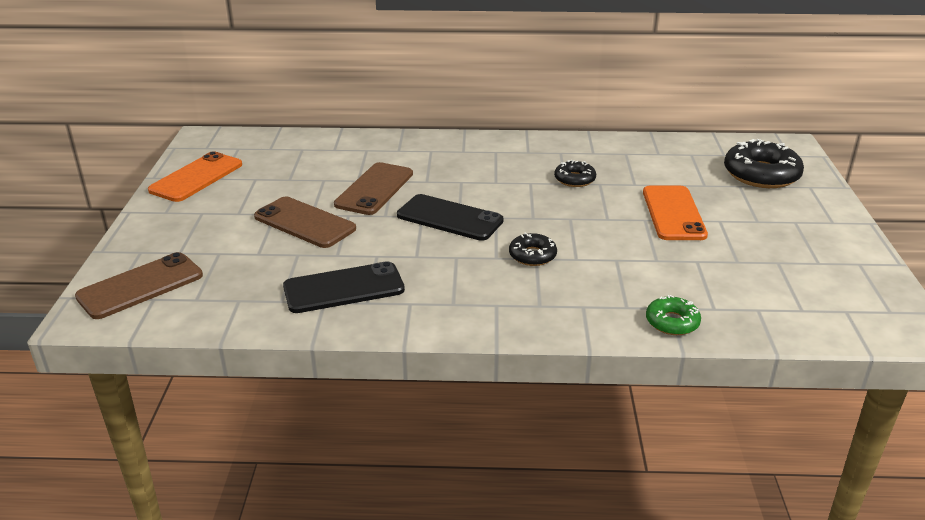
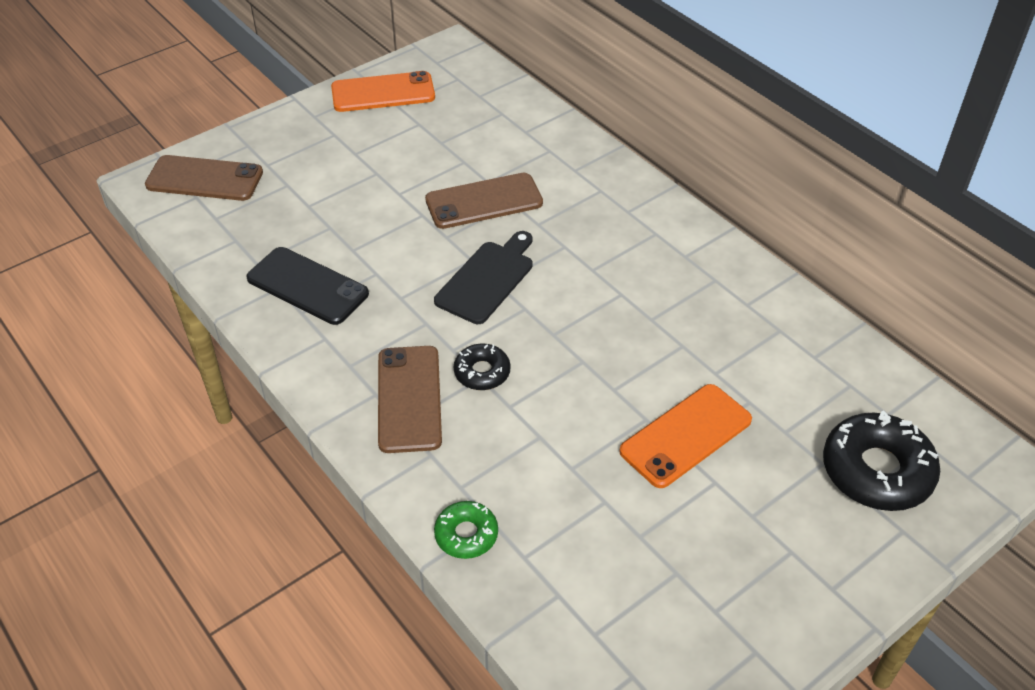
camera: 50 degrees right, 15 degrees up
(305, 223) = (381, 199): brown phone -> brown phone (409, 399)
(449, 218) = (487, 279): black phone -> black cutting board
(574, 179) = (668, 322): black donut -> none

